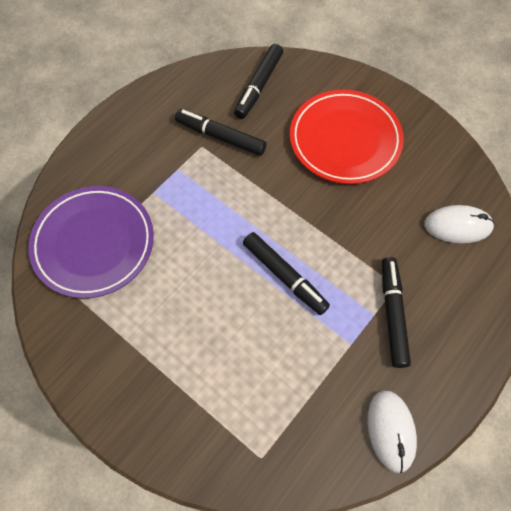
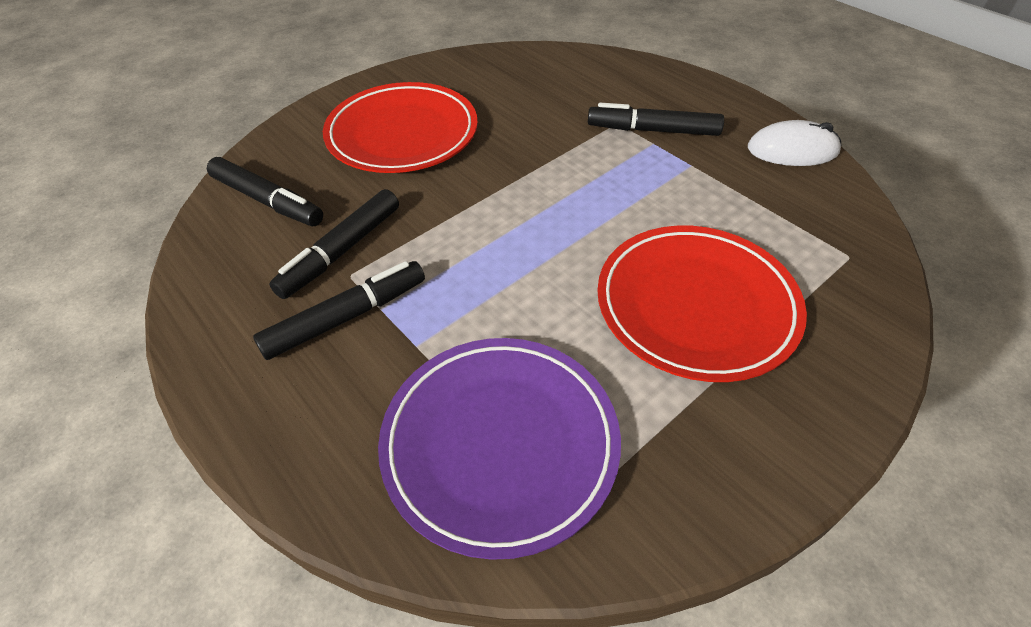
camera: 80 degrees left, 15 degrees down
(199, 344) = (696, 305): none -> red plate
(284, 276) = (595, 209): black marker -> black marker (346, 317)
(457, 226) = (548, 74): white mouse -> none

